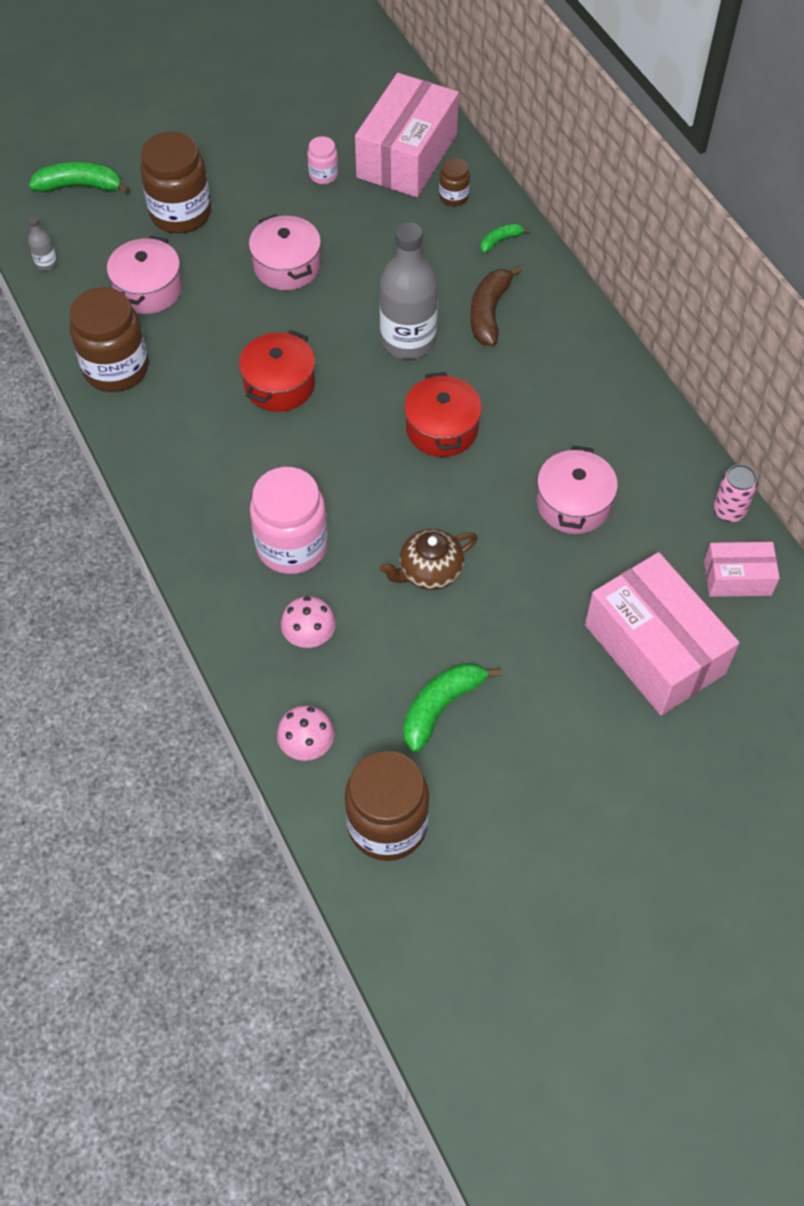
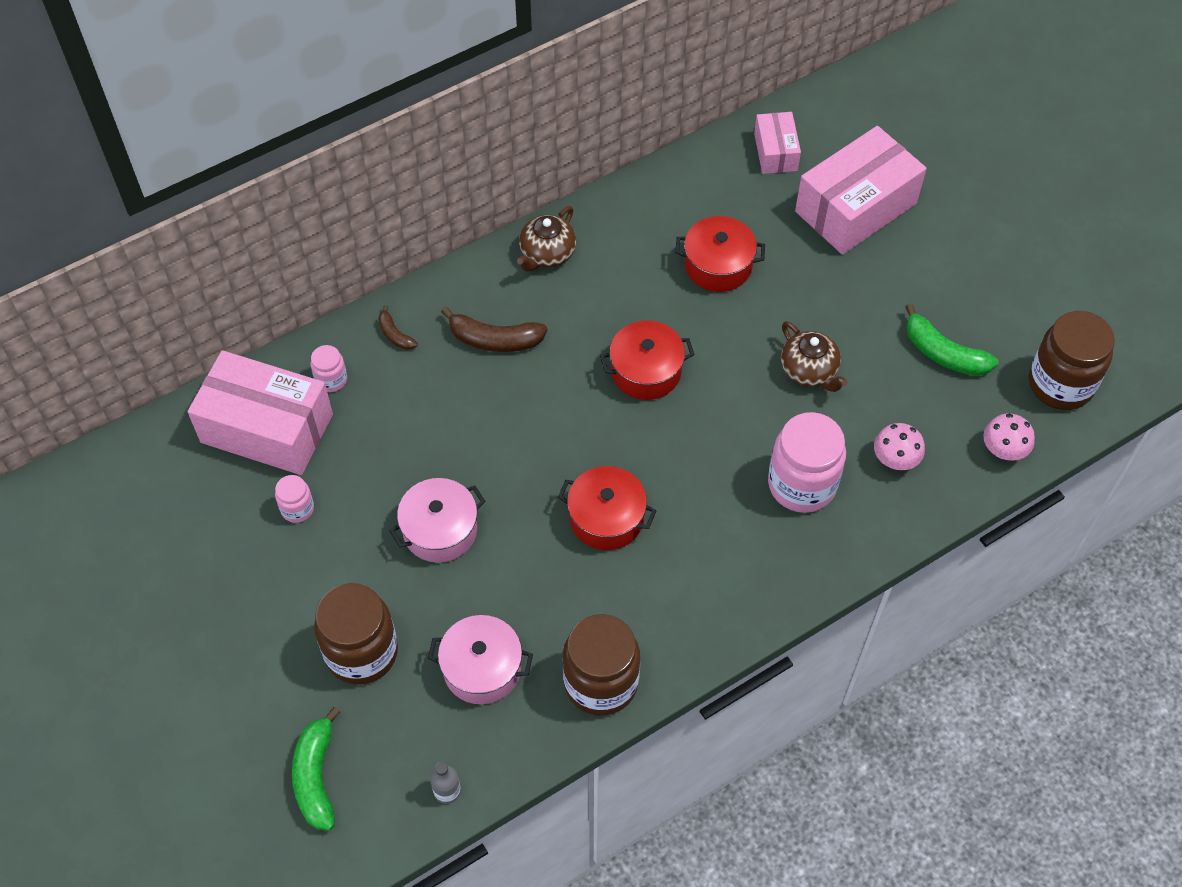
camera: 95 degrees left, 0 degrees up
(408, 340) = (536, 407): grey bottle -> none
(453, 197) = (331, 380): brown jar -> pink jar
(500, 241) = (395, 335): green banana -> brown banana
(573, 504) = (718, 265): pink pot -> red pot
(593, 358) = (547, 254): none -> brown teapot
(729, 511) = (708, 156): pink can -> none

